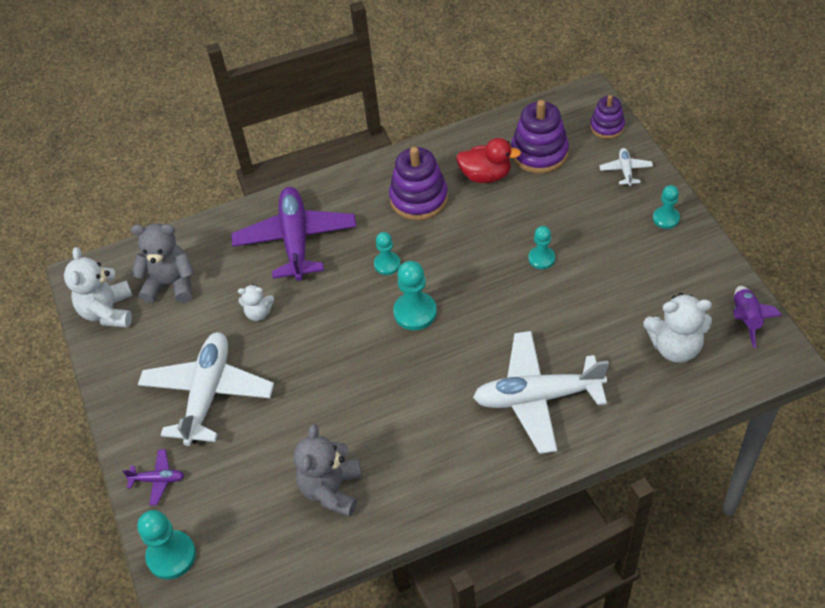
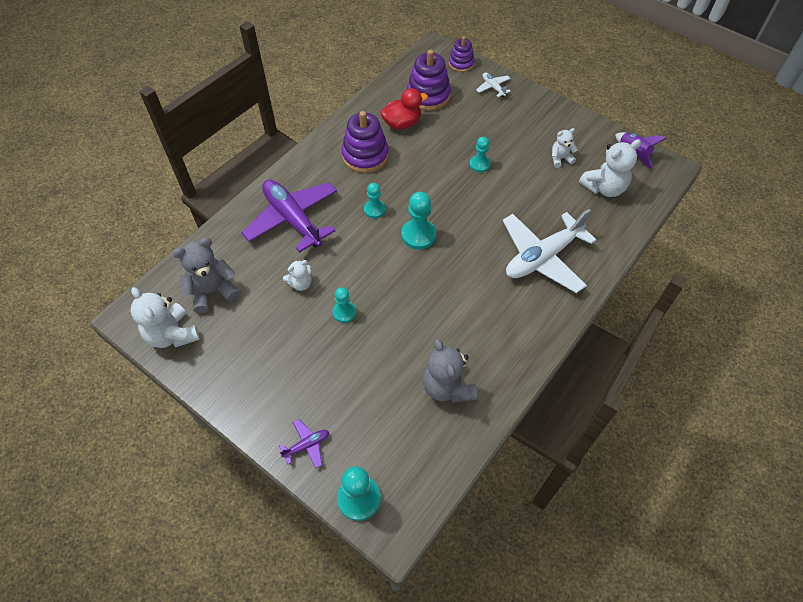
camera: 35 degrees left, 5 degrees up
(208, 394) = (302, 361): white plane -> none
(646, 289) = (560, 158): none -> white teddy bear
(666, 218) = (540, 109): turquoise pawn -> turquoise pawn (344, 312)

